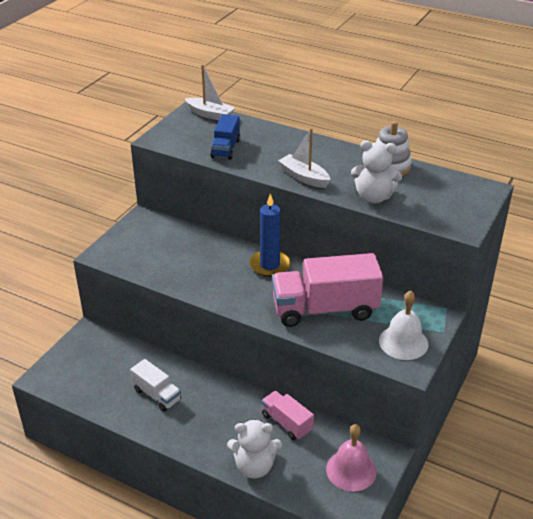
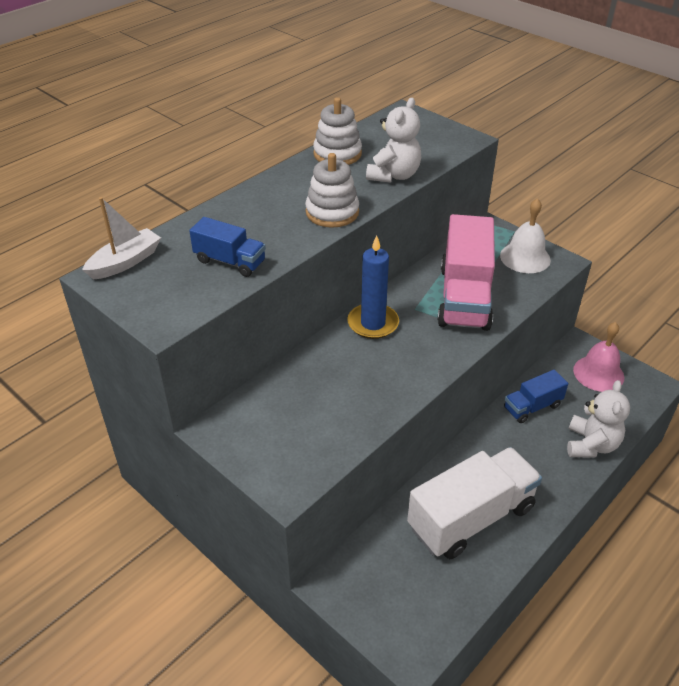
camera: 75 degrees left, 5 degrees up
(157, 395) = (471, 518): white truck -> white truck, size x1.91
(287, 423) = (532, 407): pink truck -> blue truck
(304, 177) = (332, 212): white boat -> white stacking toy

